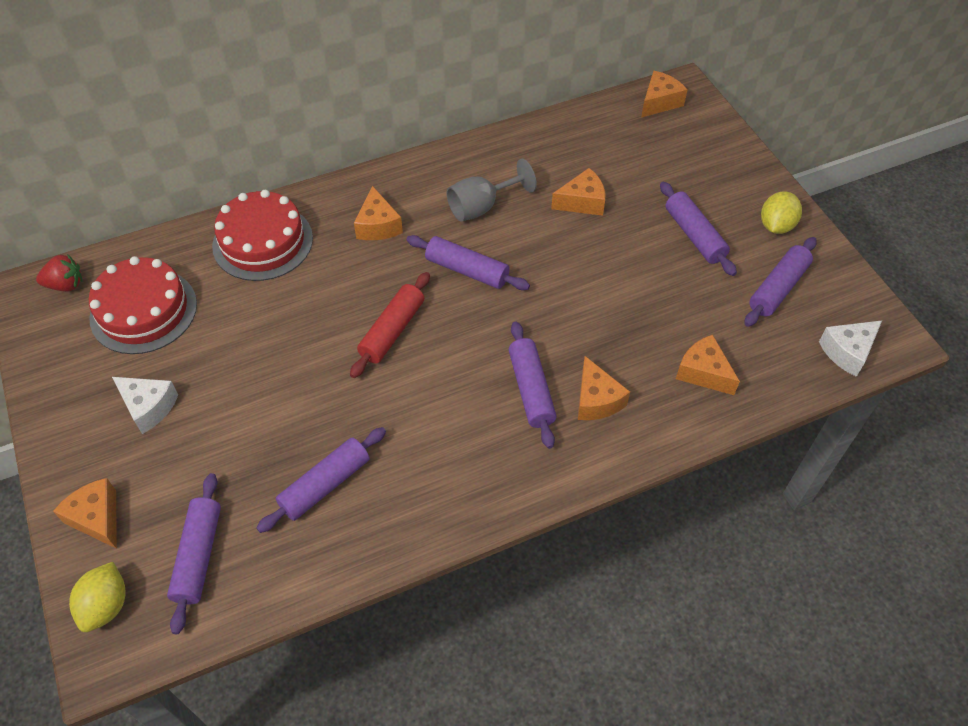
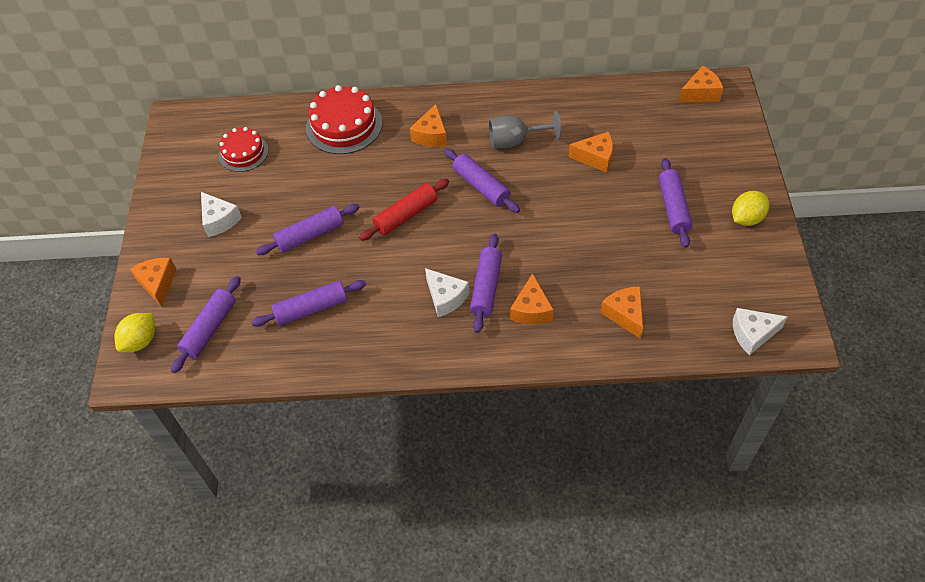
camera: 25 degrees right, 0 degrees up
(66, 285) = (201, 121): red strawberry -> none
(143, 311) = (243, 153): red cake -> red cake, size x0.64
(488, 417) = (445, 298): none -> white cheese
(778, 288) = (721, 268): purple rolling pin -> purple rolling pin (310, 235)

